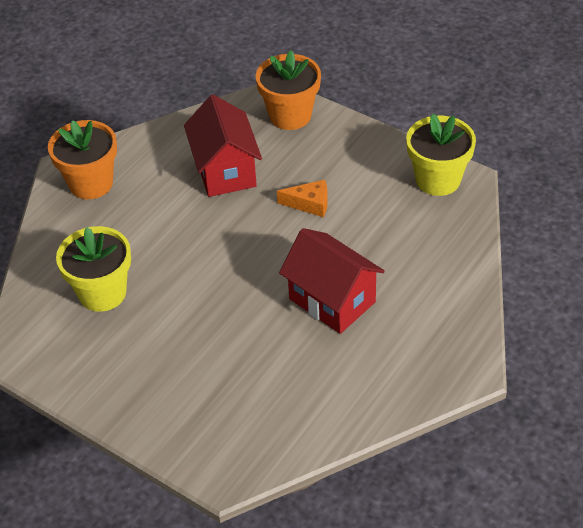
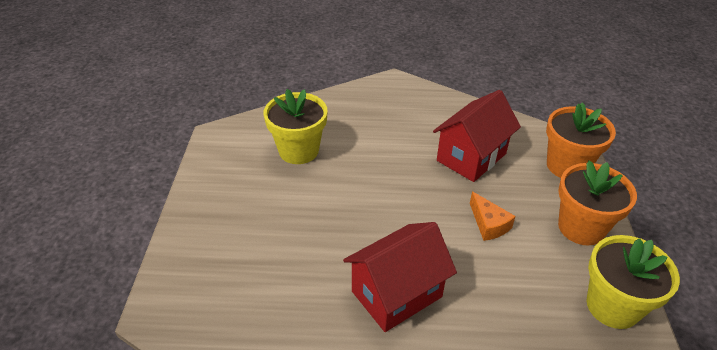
camera: 55 degrees right, 5 degrees down
(91, 183) = (392, 98): orange flower pot -> orange flower pot (581, 227)
(332, 300) = (397, 294): red house -> red house turned 45 degrees clockwise

